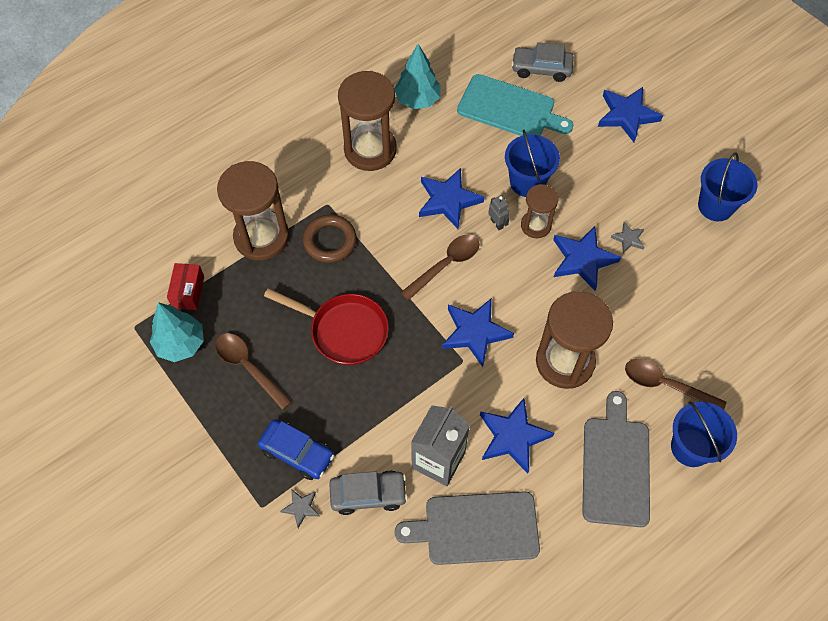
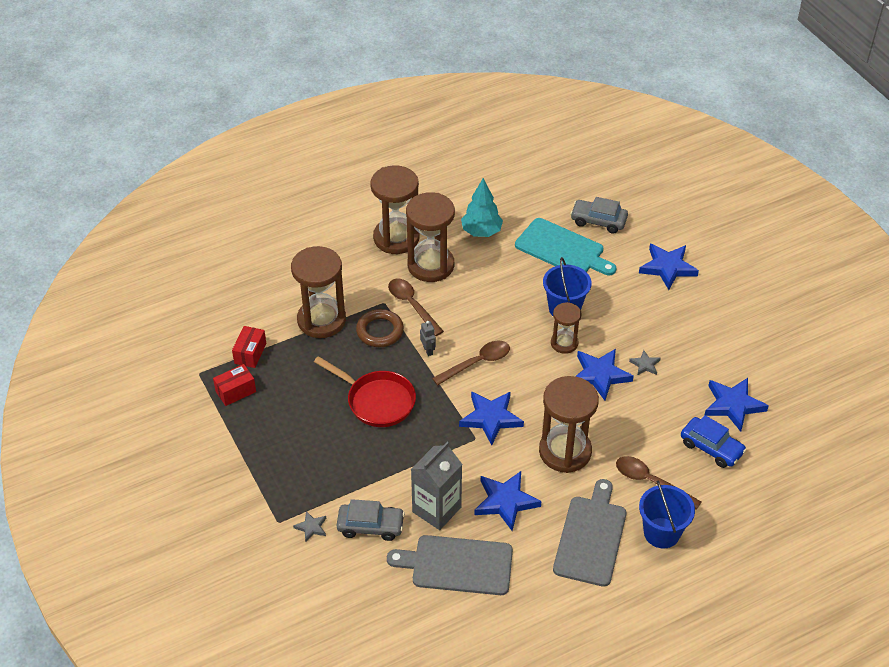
camera: 10 degrees right, 15 degrees down
(181, 344) = (235, 391): turquoise tree -> red box
(248, 367) = (289, 417): brown spoon -> brown spoon (412, 305)
(297, 453) = (317, 486): blue car -> blue car (711, 447)
(325, 121) = (396, 238): none -> brown hourglass
(448, 200) = (490, 313): blue star -> blue star (733, 405)
(497, 223) = (530, 337): grey robot -> grey robot (428, 350)
(715, 206) = (731, 349): blue bucket -> none

